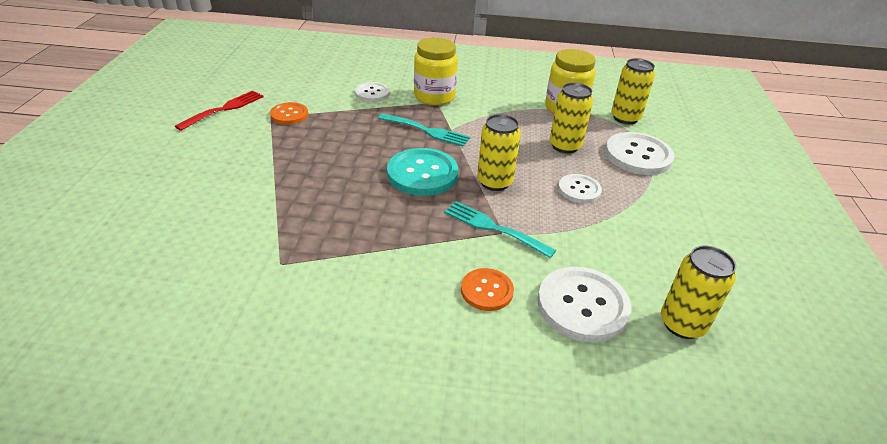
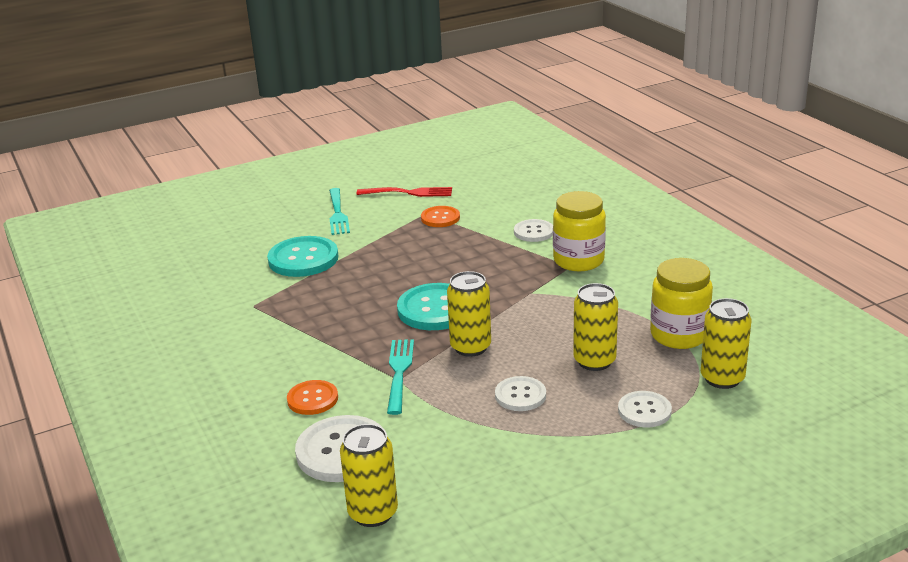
camera: 60 degrees right, 10 degrees down
(242, 201) = (303, 259): none -> turquoise button
(426, 130) = (508, 282): turquoise fork -> turquoise fork (337, 213)
(638, 155) = (644, 411): white button -> white button, size x0.59

